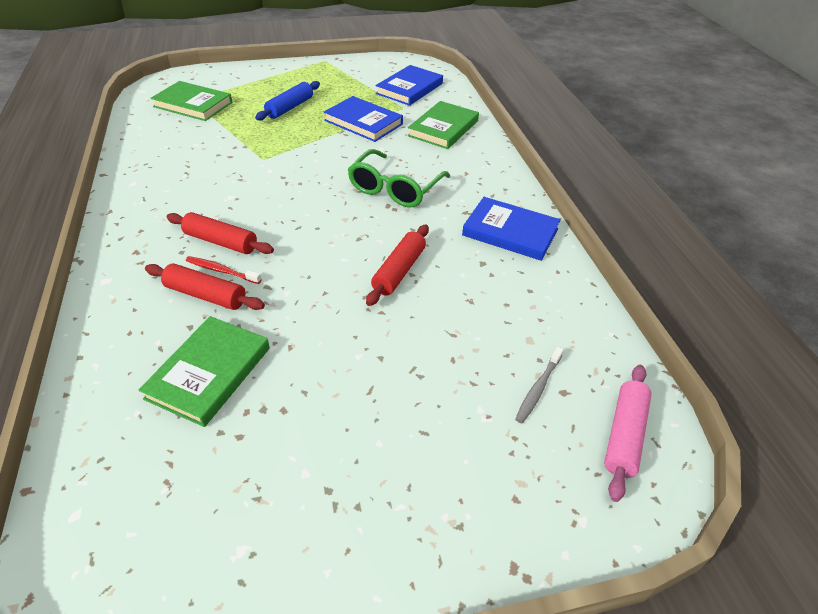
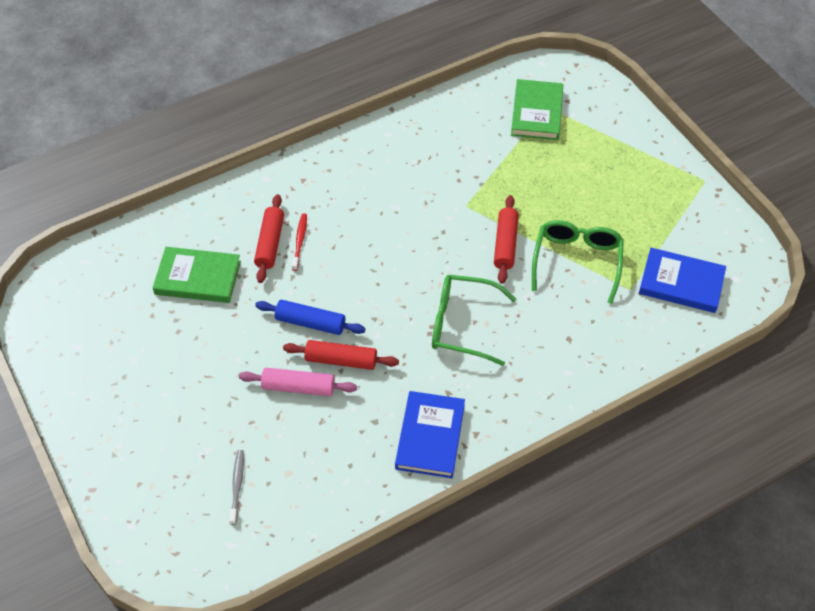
camera: 75 degrees right, 10 degrees up
(221, 242) = (334, 226): red rolling pin -> red rolling pin (505, 244)
(290, 108) = (573, 190): blue rolling pin -> blue rolling pin (310, 322)
(363, 122) = (576, 262): blue book -> green glasses
(443, 128) = (602, 339): green book -> none
(538, 389) = (237, 485): grey toothbrush -> grey toothbrush turned 75 degrees clockwise
(624, 435) = (207, 550): pink rolling pin -> pink rolling pin (298, 387)

